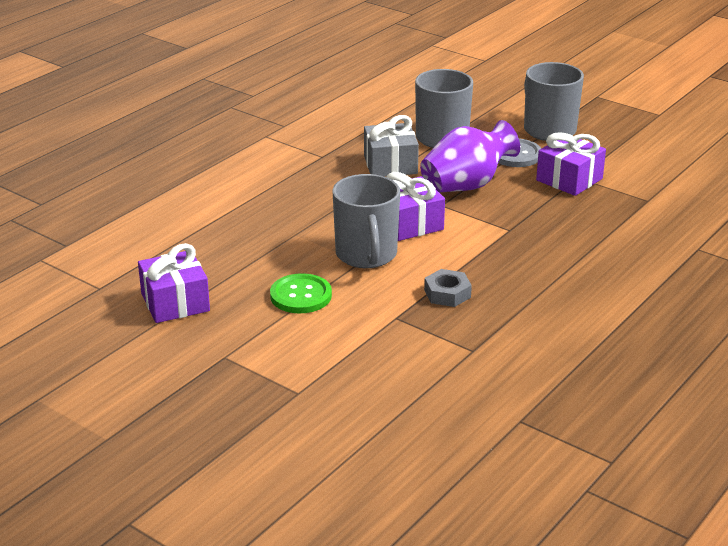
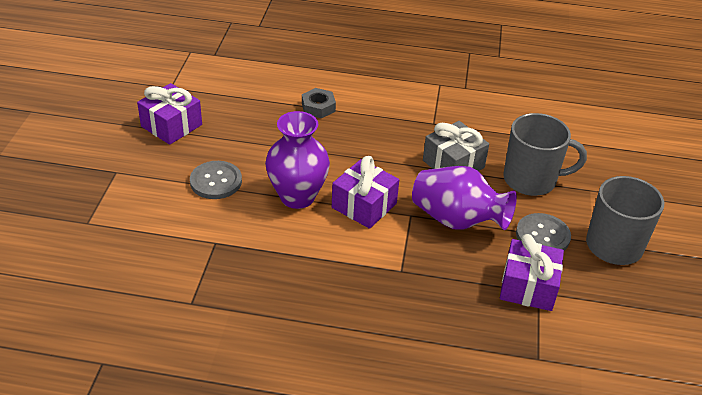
camera: 60 degrees right, 10 degrees up
(301, 295) = (216, 181): green button -> grey button
(366, 255) = (297, 197): grey mug -> purple vase
(447, 293) = (268, 262): grey nut -> grey nut (318, 107)

